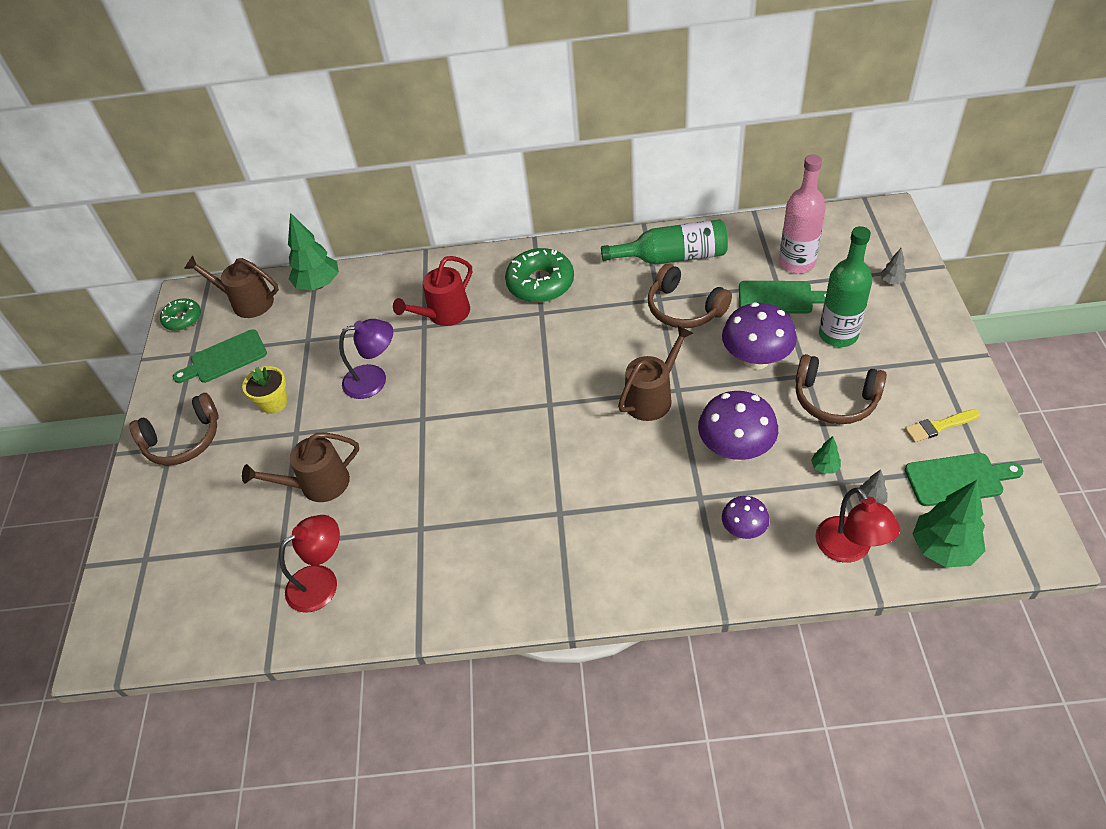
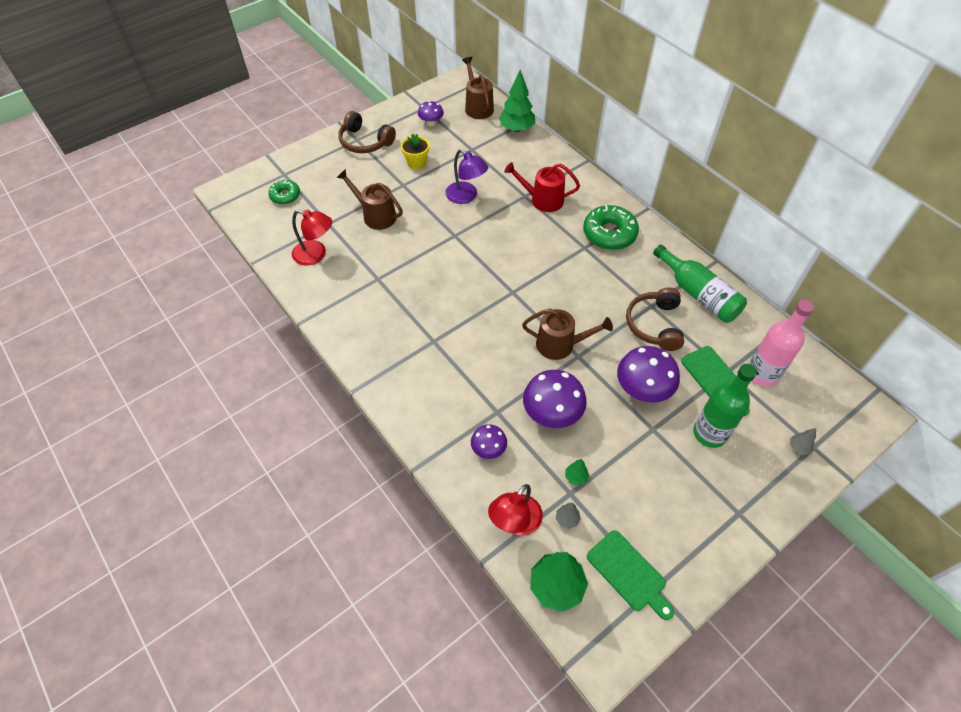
camera: 50 degrees right, 5 degrees up
(183, 319) = (444, 89): green donut -> green donut (285, 196)
(225, 358) = (431, 123): green cutting board -> purple mushroom
(835, 399) = (643, 457): brown headphones -> none
(939, 426) = (671, 540): yellow brush -> none

